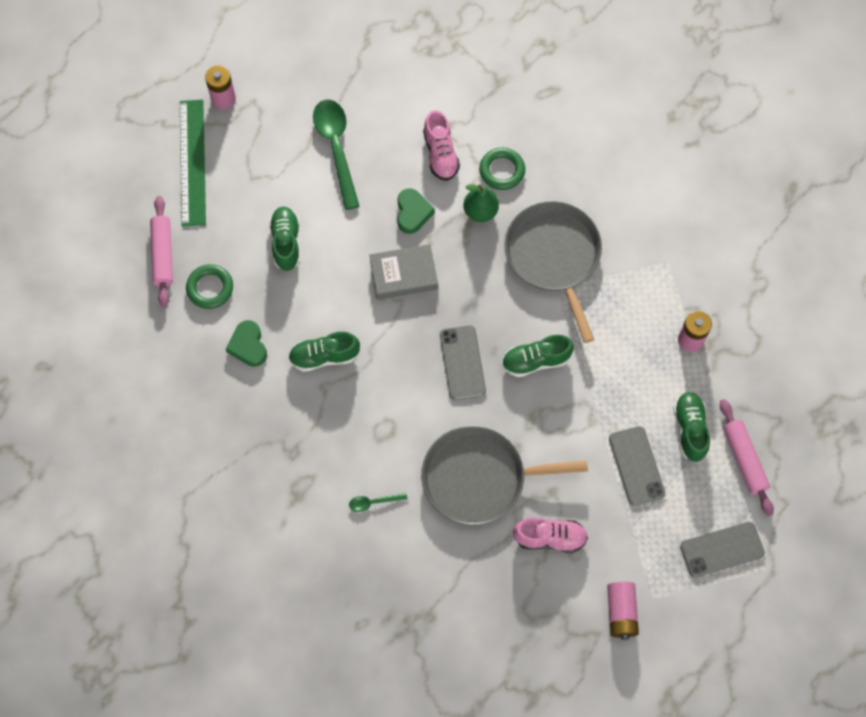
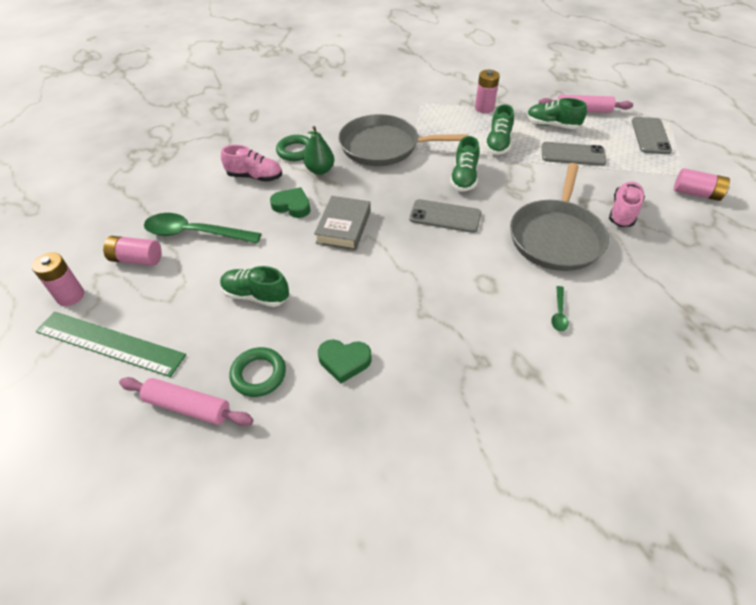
camera: 65 degrees left, 20 degrees down
(284, 121) = (137, 259): none -> pink battery
(324, 356) = (390, 304): green shoe -> green shoe (498, 144)

